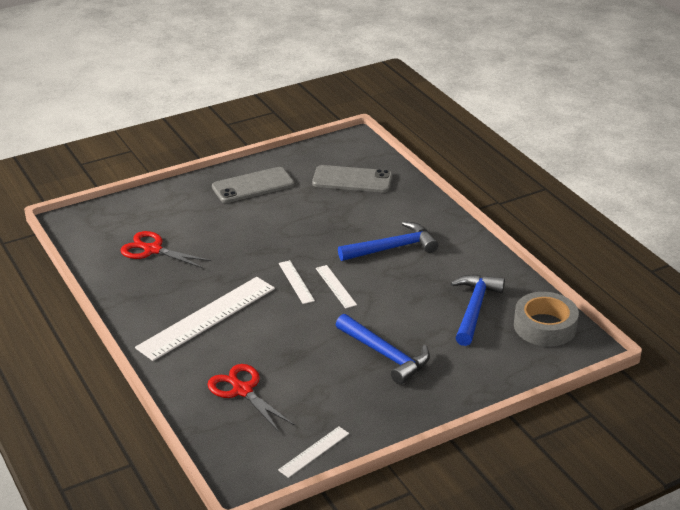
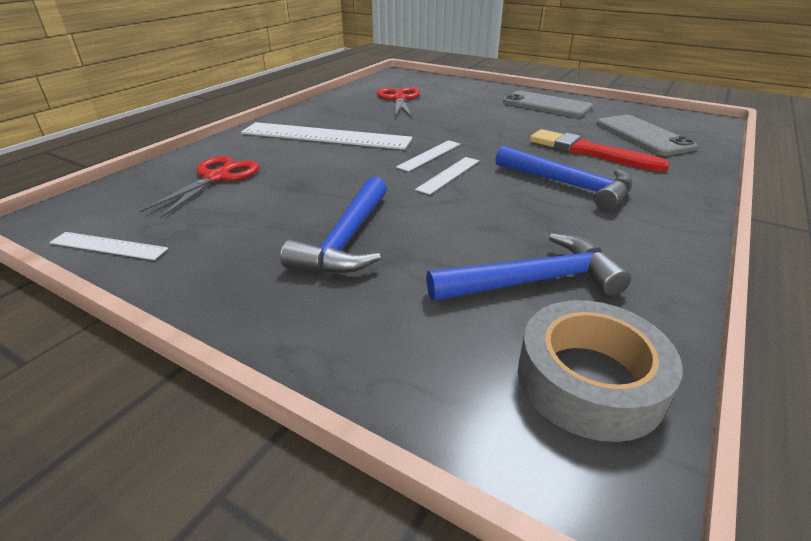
camera: 60 degrees right, 0 degrees up
(355, 215) = (589, 152): none -> red brush

